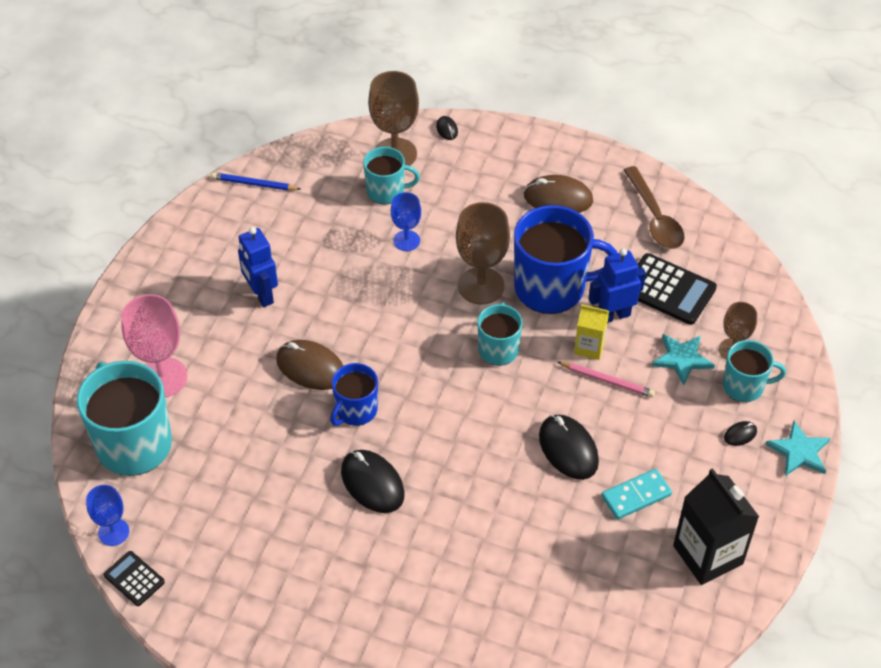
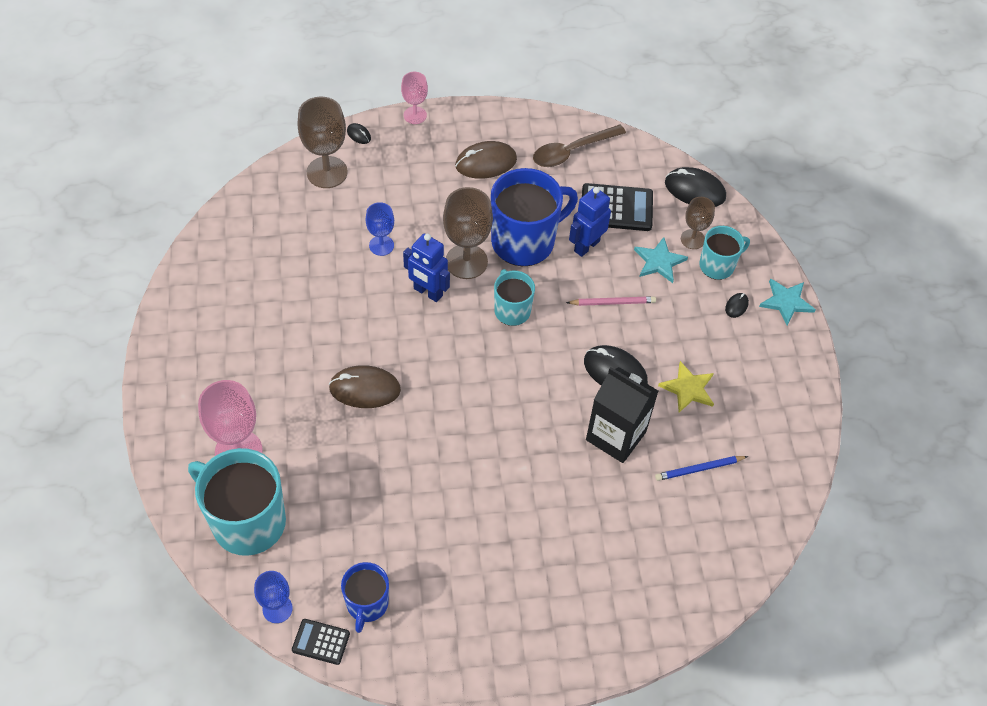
camera: 30 degrees left, 5 degrees up
(254, 184) = (217, 243): blue pencil -> blue pencil (699, 469)
(261, 295) = (283, 341): blue robot -> blue robot (427, 292)
(355, 410) = (425, 411): blue mug -> blue mug (367, 604)
(372, 483) = (476, 468): black mouse -> black mouse (694, 190)
(386, 191) = (338, 208): turquoise mug -> none
(513, 129) = (415, 115): none -> pink goblet
(589, 347) = (583, 280): yellow carton -> none
(636, 495) = (688, 388): turquoise domino -> yellow star
(655, 217) = (572, 151): brown spoon -> brown spoon turned 105 degrees clockwise
(708, 555) = (767, 413): black carton -> black carton (616, 436)

